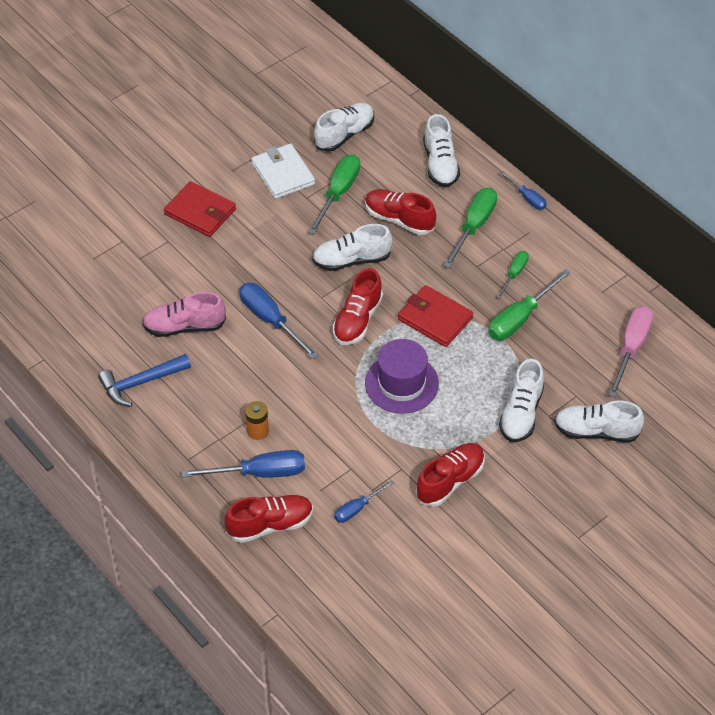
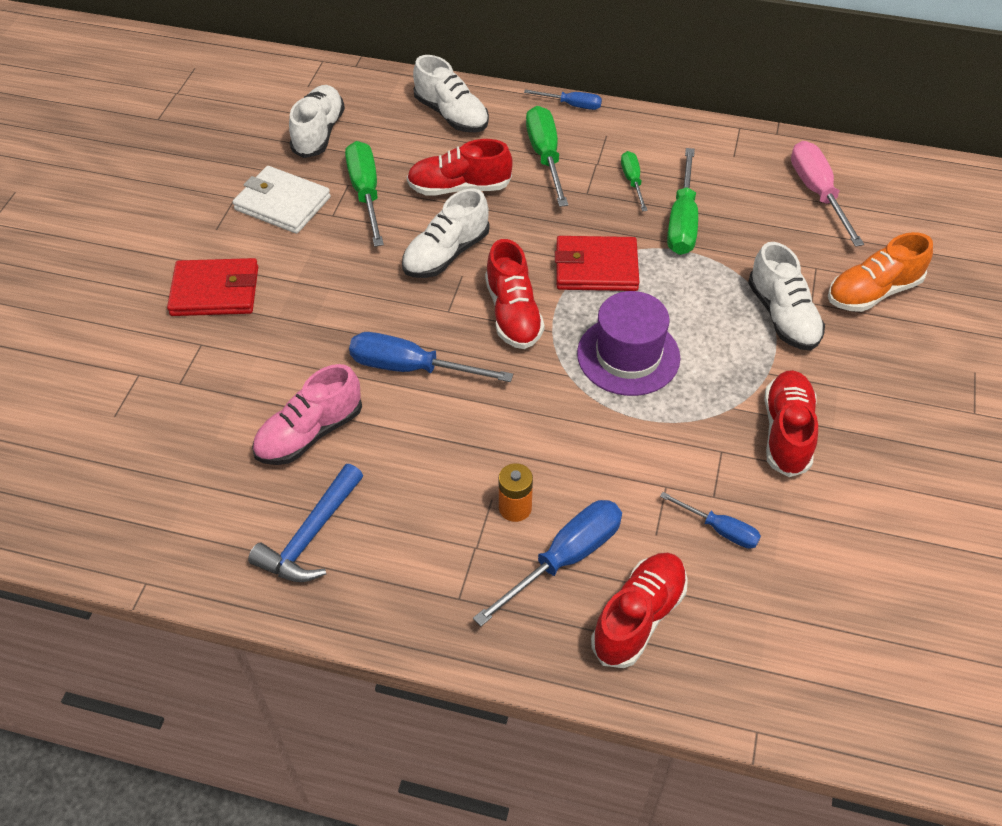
camera: 35 degrees left, 0 degrees up
(357, 508) = (720, 529): blue screwdriver -> blue screwdriver turned 75 degrees counterclockwise
(596, 431) = (873, 292): white shoe -> orange shoe

